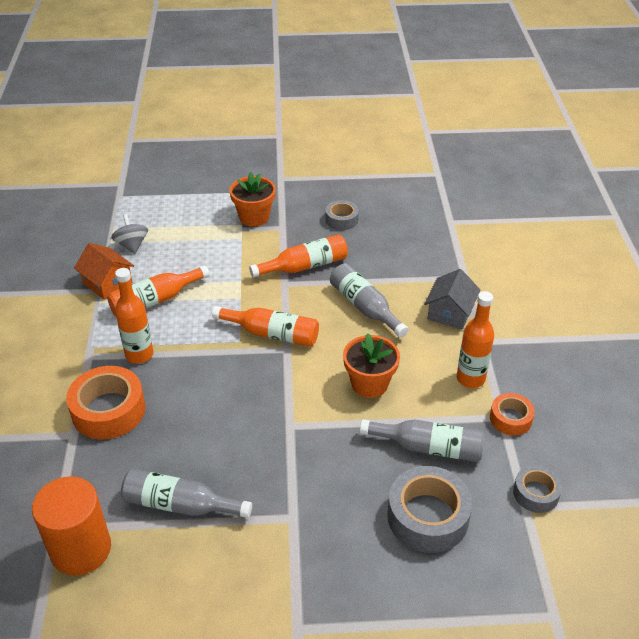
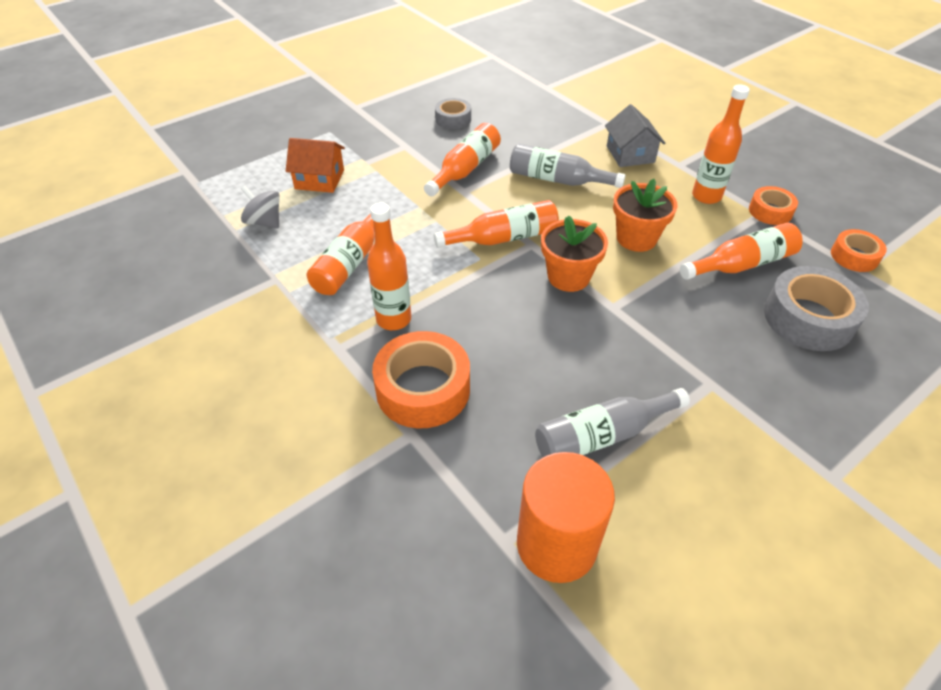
camera: 35 degrees left, 5 degrees up
(107, 283) = (277, 268): orange house -> orange house (319, 179)
(254, 217) = (367, 147): orange flower pot -> orange flower pot (568, 277)
(429, 448) = (742, 264): grey bottle -> orange bottle
(536, 493) = (854, 256): grey tape -> orange tape

